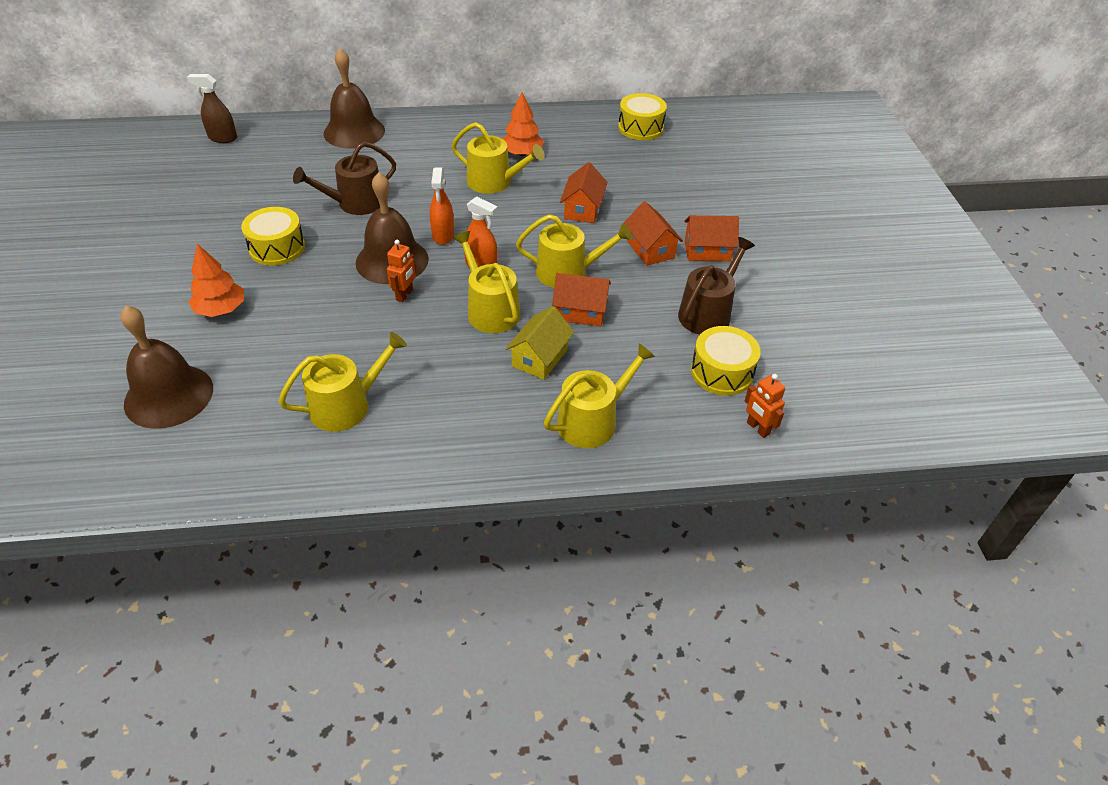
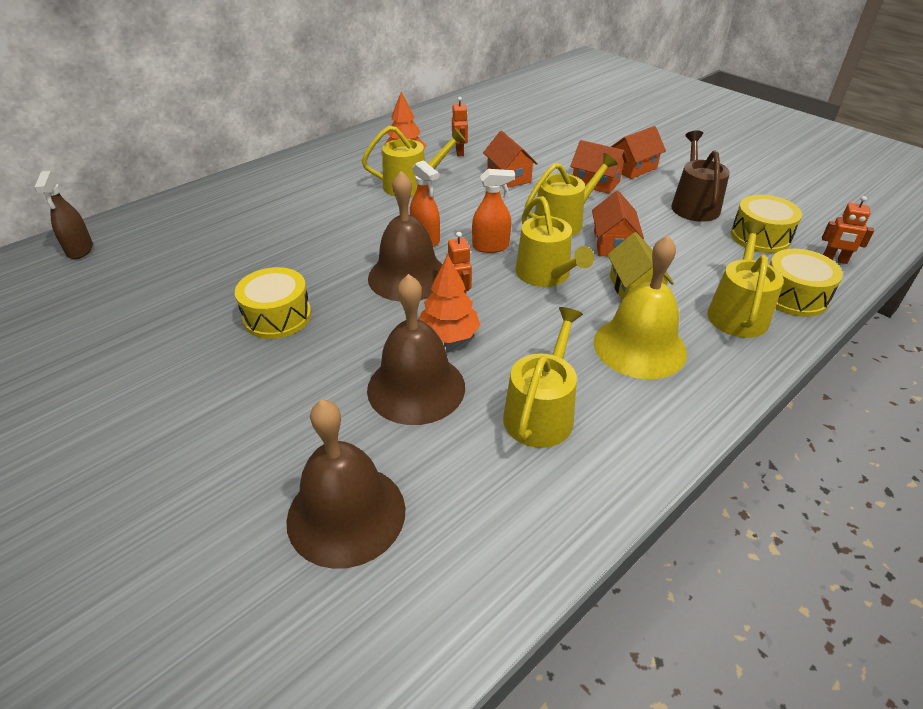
camera: 35 degrees left, 5 degrees down
(221, 309) = (291, 399): orange tree -> orange tree (448, 335)
(222, 138) = (80, 250): brown spray bottle -> brown spray bottle turned 75 degrees counterclockwise
(354, 132) = (226, 195): brown bell -> brown bell (416, 387)
(355, 203) = (307, 248): brown watering can -> none
(476, 402) = (639, 346): none -> yellow bell
(490, 310) = (546, 275): yellow watering can -> yellow watering can turned 135 degrees counterclockwise
(574, 167) = (460, 152): none -> orange robot
(580, 312) = (613, 244): orange house -> orange house turned 60 degrees counterclockwise
(640, 128) = (471, 112): yellow drum -> yellow drum (793, 296)

